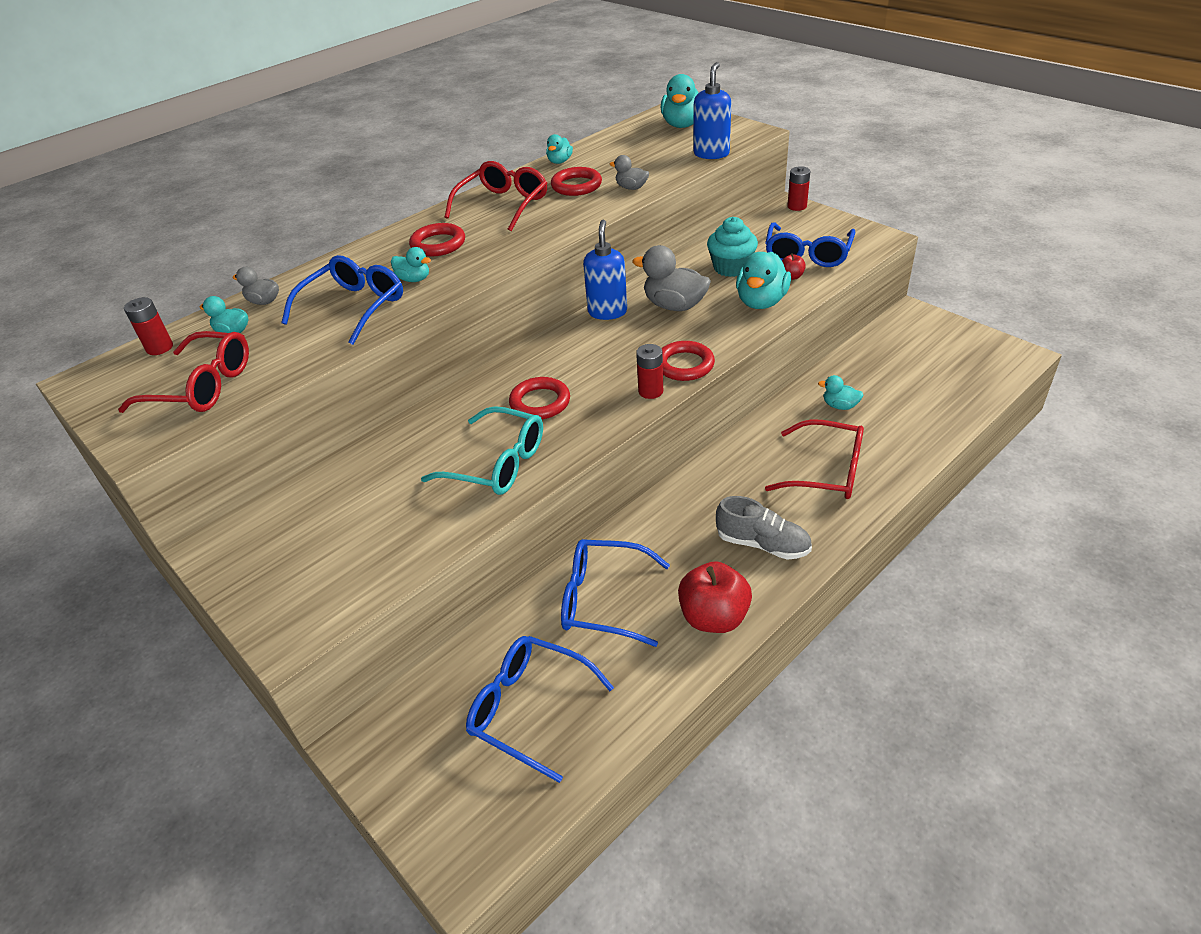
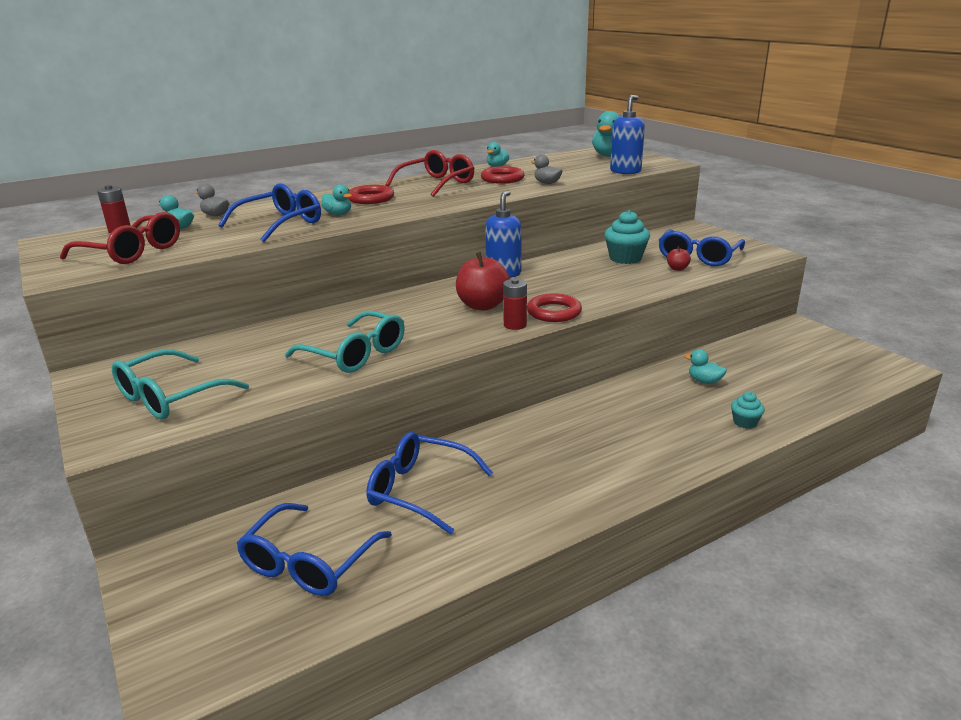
camera: 10 degrees right, 15 degrees down
(323, 562) = (170, 397): none -> turquoise glasses
(529, 708) = (308, 563): blue glasses -> blue glasses turned 105 degrees counterclockwise
(540, 402) = (415, 321): red ring -> none
(674, 306) = (563, 275): grey duck -> none
(713, 617) = (518, 521): red apple -> red apple (483, 305)
(761, 302) = (642, 281): turquoise duck -> none
(762, 544) = (590, 472): grey shoe -> none
(797, 206) = (701, 228): red battery -> none
(827, 471) = (674, 426): red glasses -> none
(892, 453) = (745, 422): none -> turquoise cupcake

